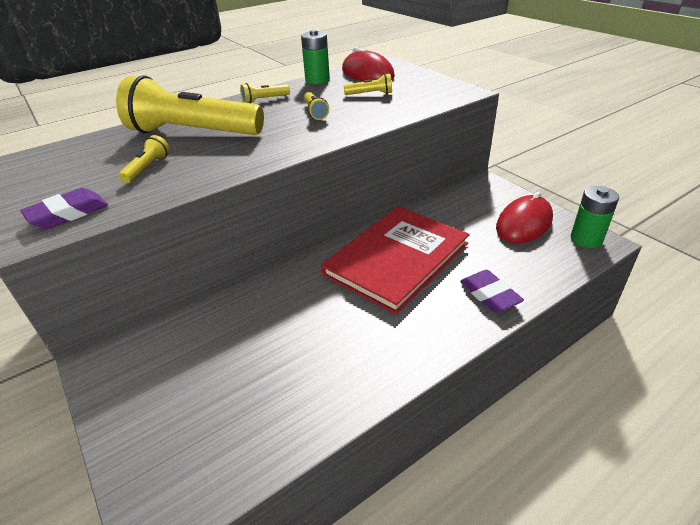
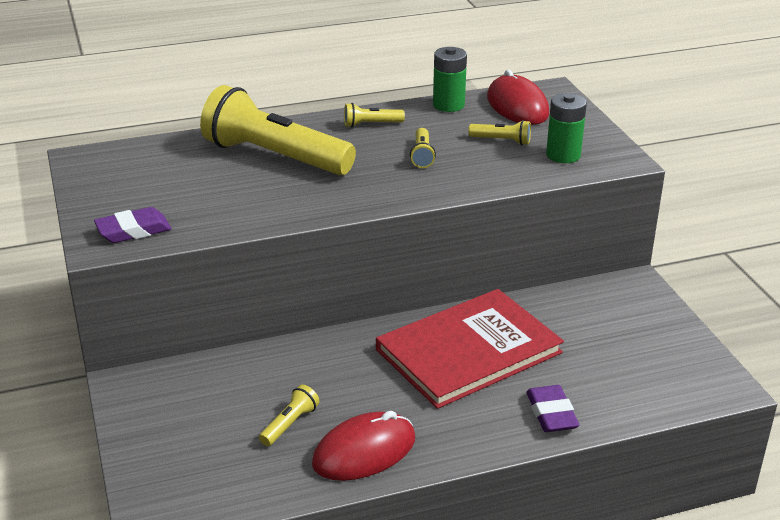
camera: 15 degrees right, 5 degrees down
(147, 168) = (216, 194): yellow flashlight -> yellow flashlight (289, 424)
(524, 223) = (648, 344): red mouse -> red mouse (364, 451)
(586, 239) = (711, 380): green battery -> green battery (563, 155)

